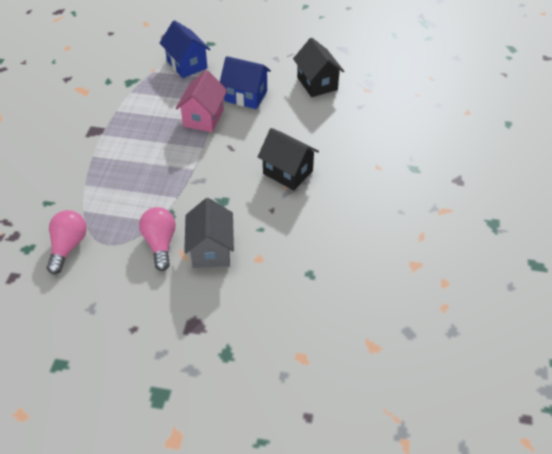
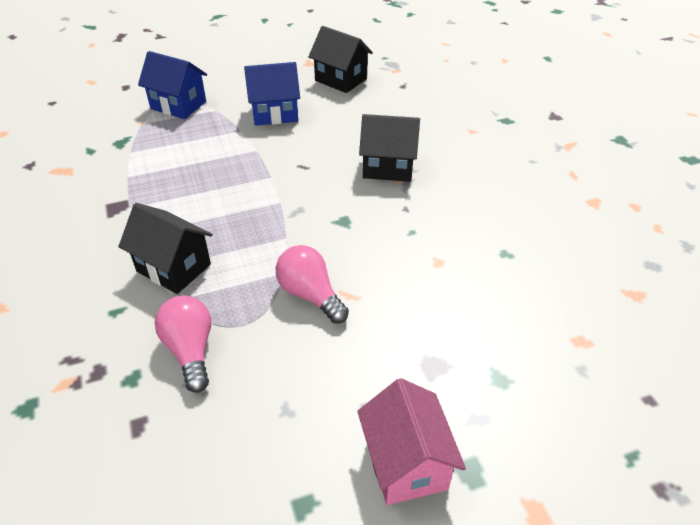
camera: 30 degrees left, 5 degrees down
(97, 188) = (174, 268): none -> black house
(203, 118) = (245, 148): pink house -> pink house (406, 463)
(211, 250) = (377, 276): grey house -> none

